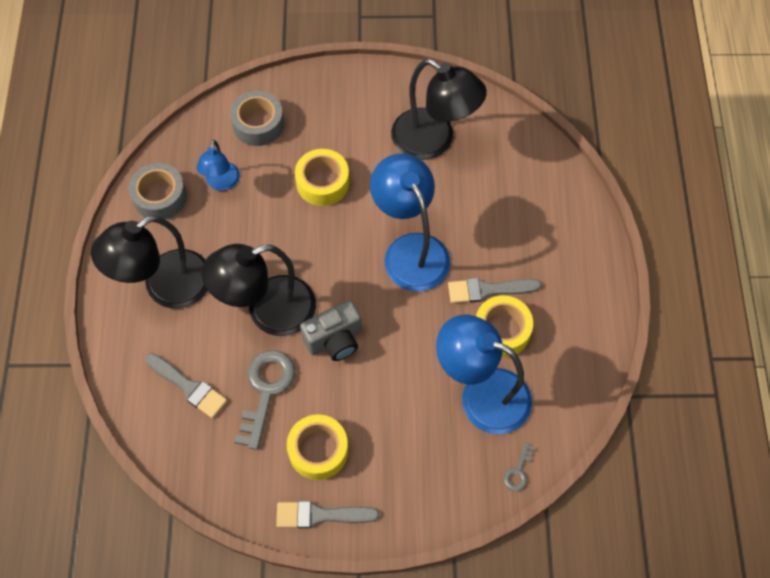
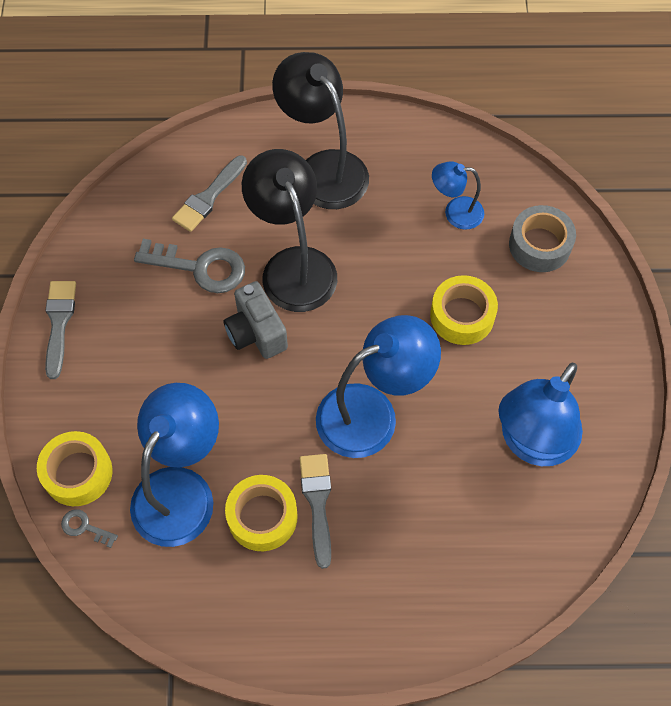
camera: 90 degrees right, 0 degrees up
(160, 197) = (434, 155): grey tape -> none
(318, 450) = (129, 319): yellow tape -> yellow tape (78, 473)
(434, 141) = (531, 443): black lamp -> blue lamp

